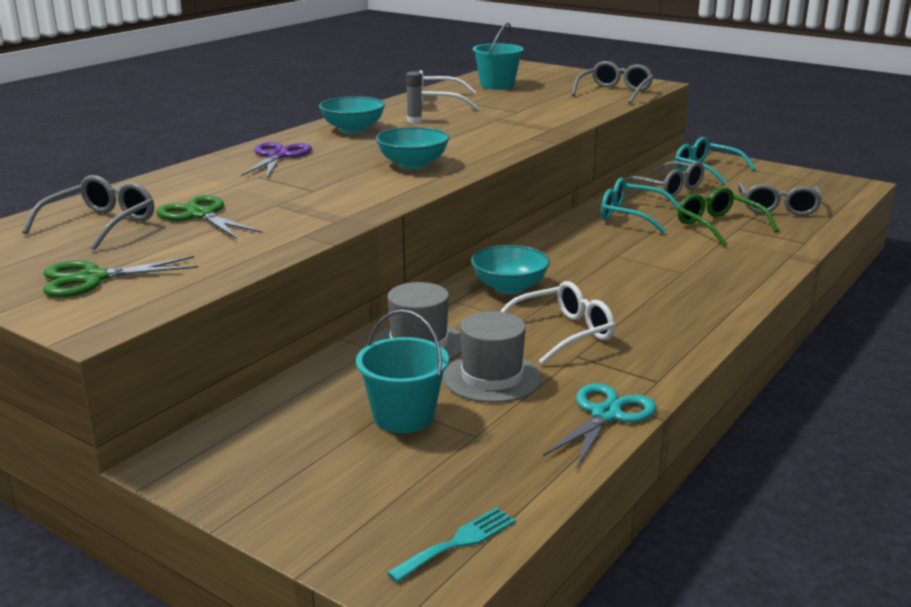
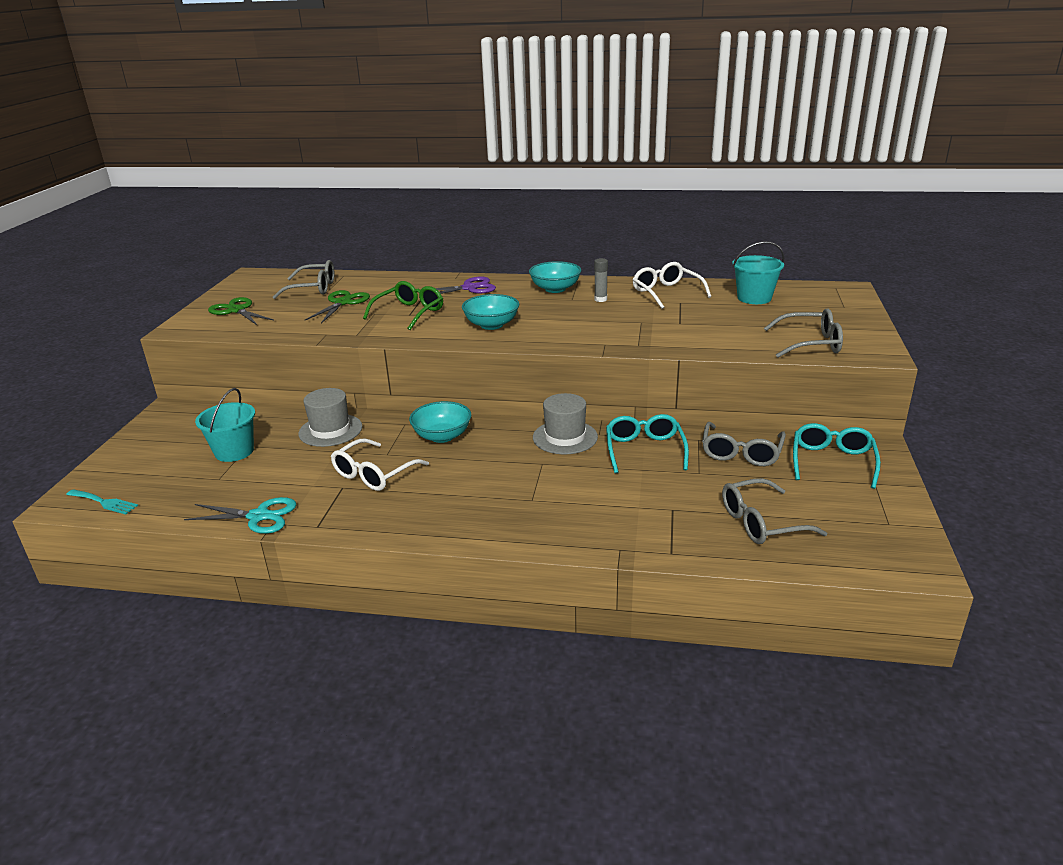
camera: 65 degrees right, 5 degrees up
(492, 377) = (295, 465): grey hat -> grey hat (565, 437)
(561, 333) = (375, 473): white glasses -> white glasses turned 90 degrees clockwise
(719, 226) = (665, 498): green glasses -> green glasses (409, 313)

